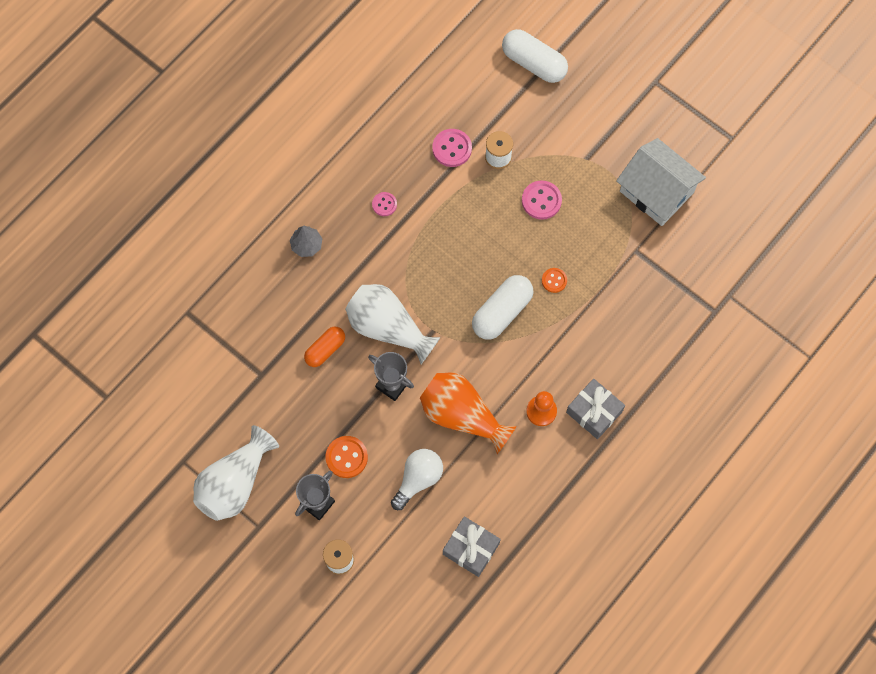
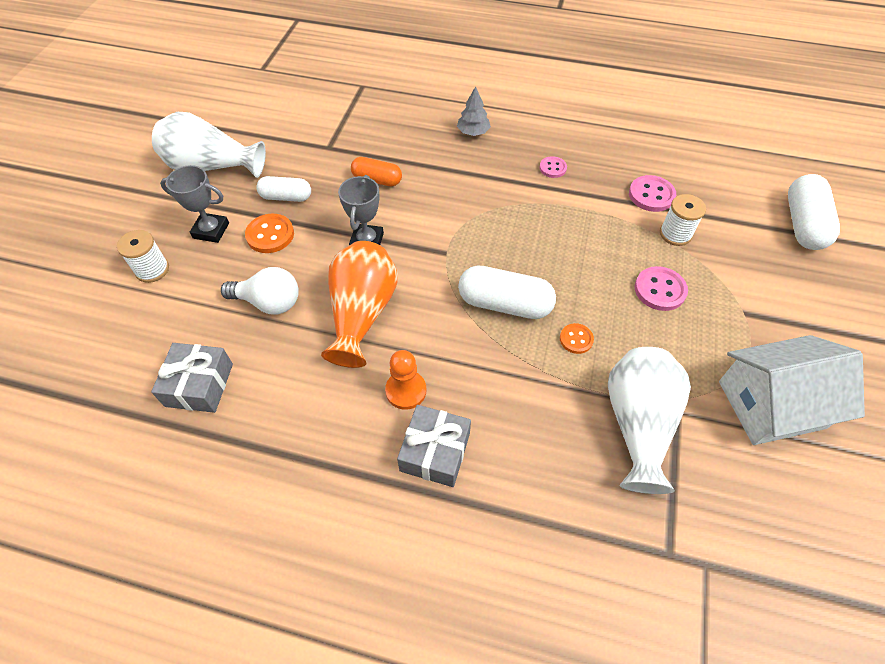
camera: 65 degrees right, 15 degrees down
(308, 431) = (286, 197): none -> white capsule
(388, 328) = (427, 216): white vase -> white vase (638, 424)
(656, 192) = (771, 404): white house -> white house turned 60 degrees clockwise

